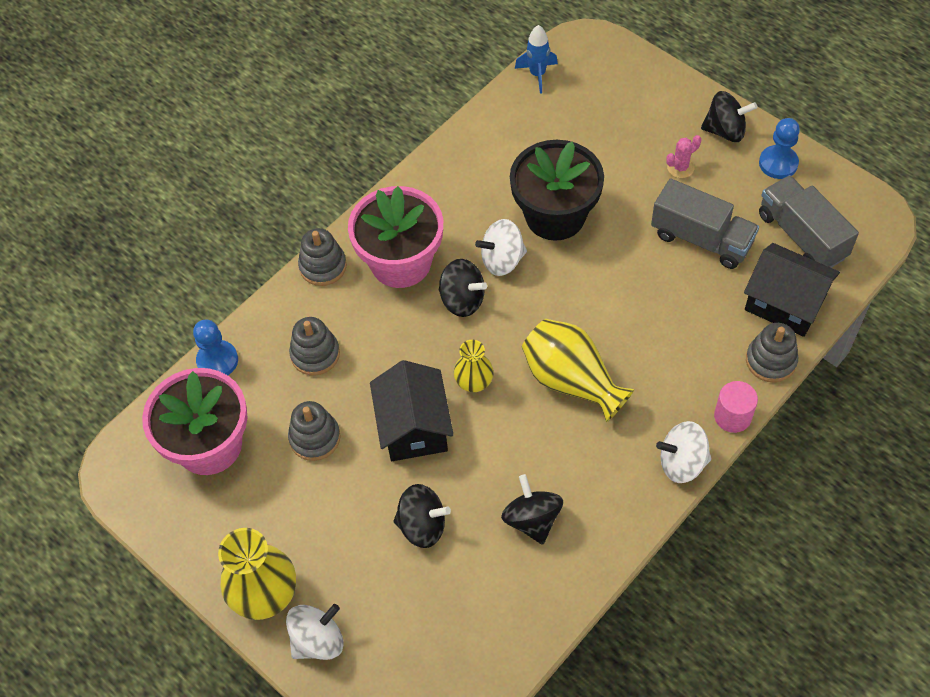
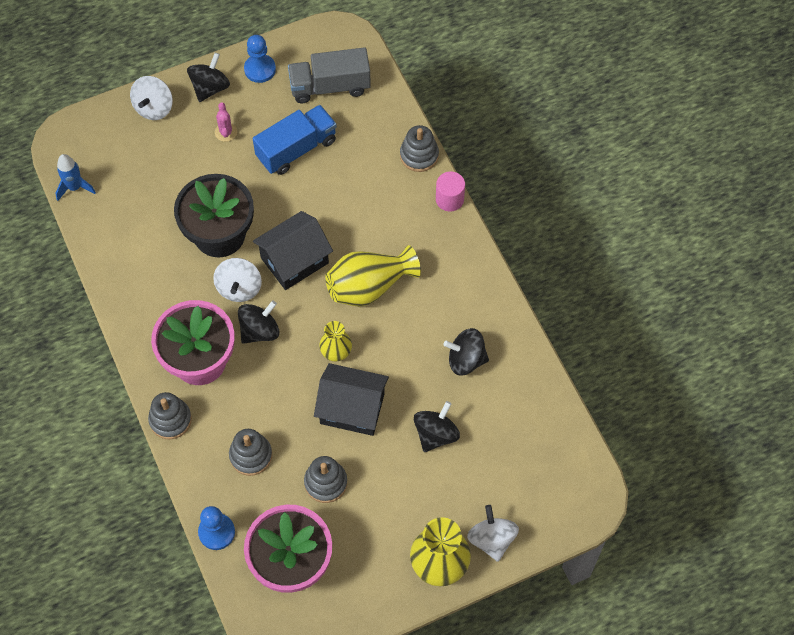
camera: 70 degrees left, 5 degrees up
(682, 463) = (469, 246): white spinning top -> white spinning top (154, 108)
(701, 239) = (296, 149): grey truck -> blue truck
(785, 303) = (378, 124): black house -> black house (294, 260)

